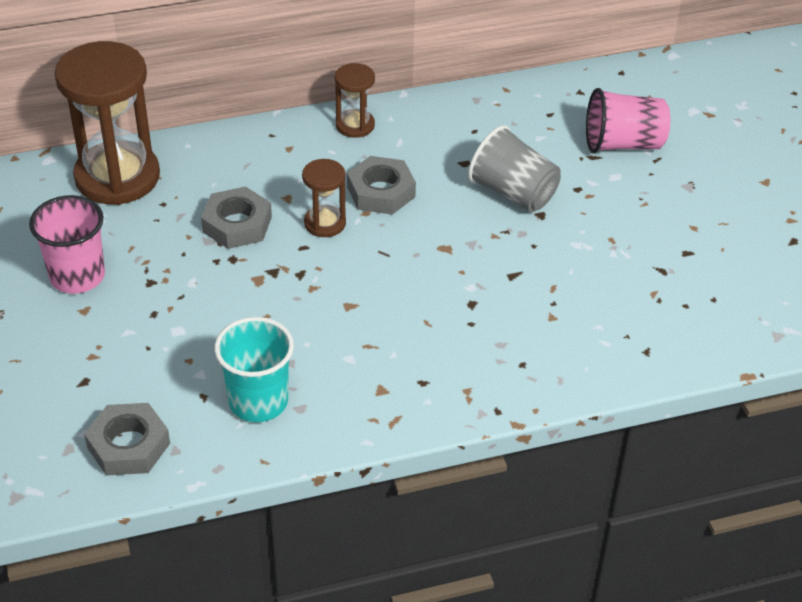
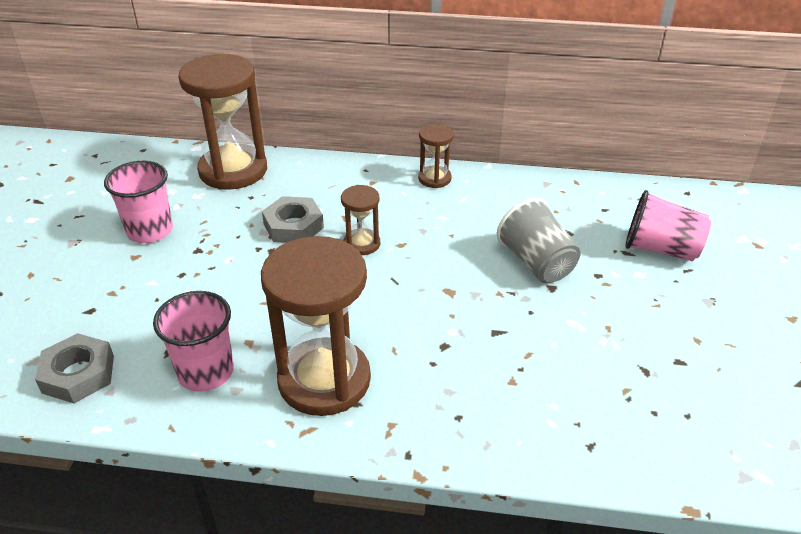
camera: 25 degrees right, 5 degrees down
(258, 401) = (205, 372): turquoise cup -> pink cup
(379, 371) = (324, 380): none -> brown hourglass
(381, 192) = (423, 232): grey nut -> none

